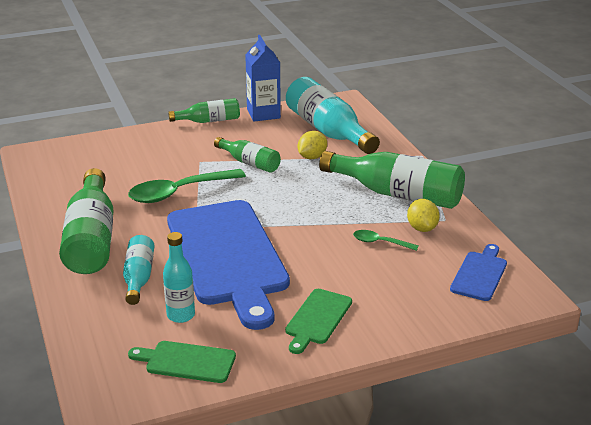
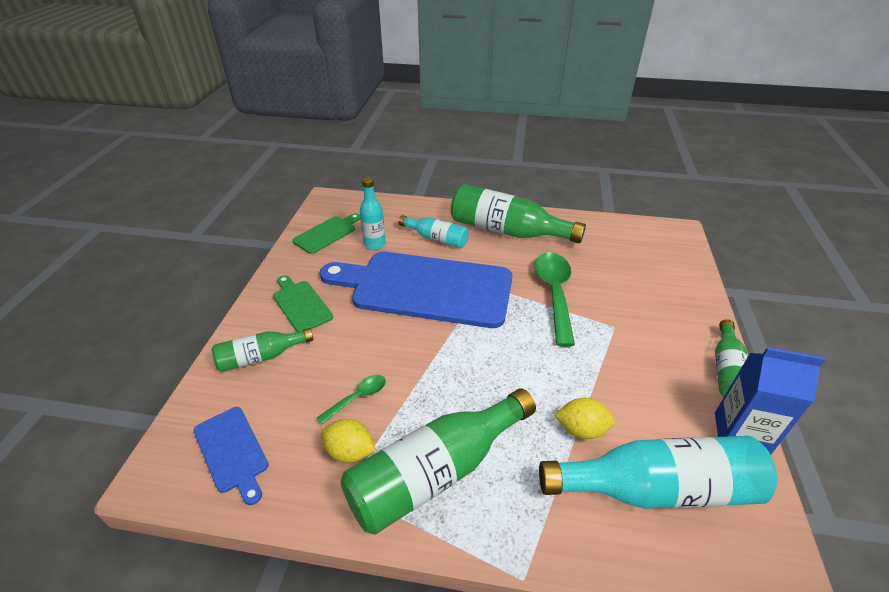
camera: 120 degrees right, 10 degrees up
(249, 163) = (593, 364): green bottle -> green bottle (261, 357)
(312, 157) = (581, 429): yellow lemon -> yellow lemon turned 60 degrees counterclockwise

